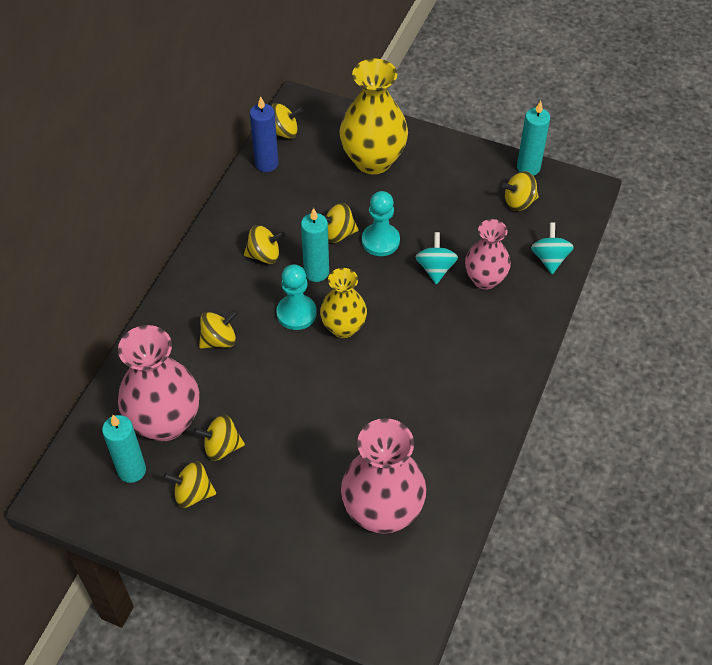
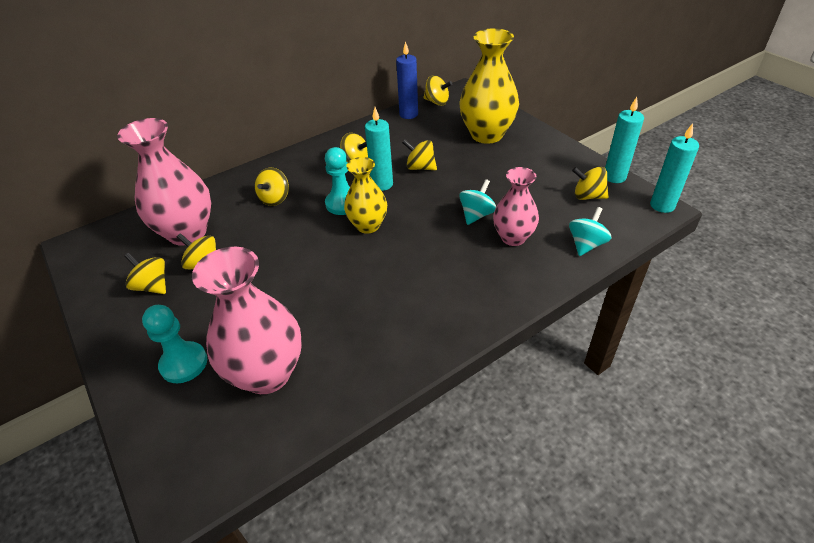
camera: 35 degrees right, 10 degrees down
(132, 470) = (134, 252): turquoise candle -> turquoise candle (662, 205)
(219, 340) = (275, 199): yellow spinning top -> yellow spinning top turned 105 degrees clockwise
(380, 241) = (448, 182): turquoise pawn -> turquoise pawn (184, 363)

